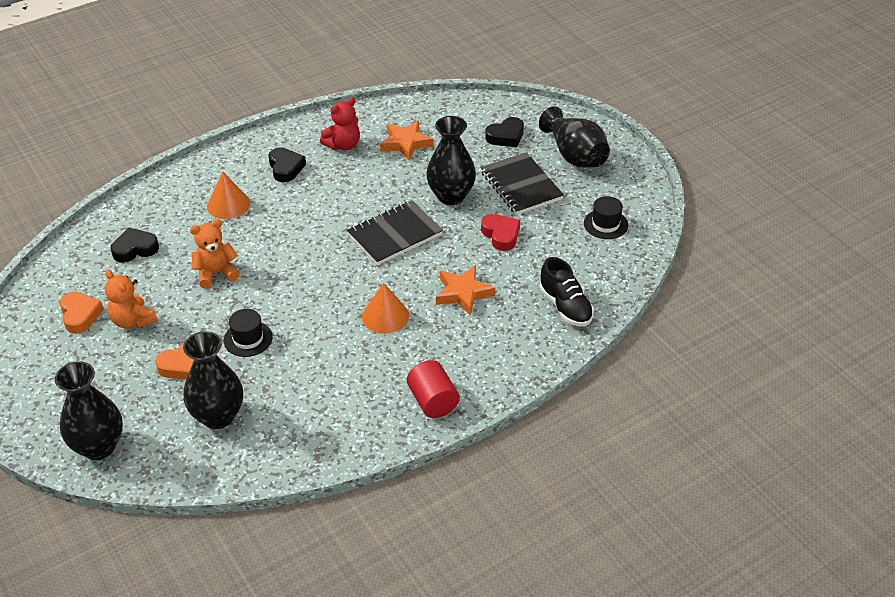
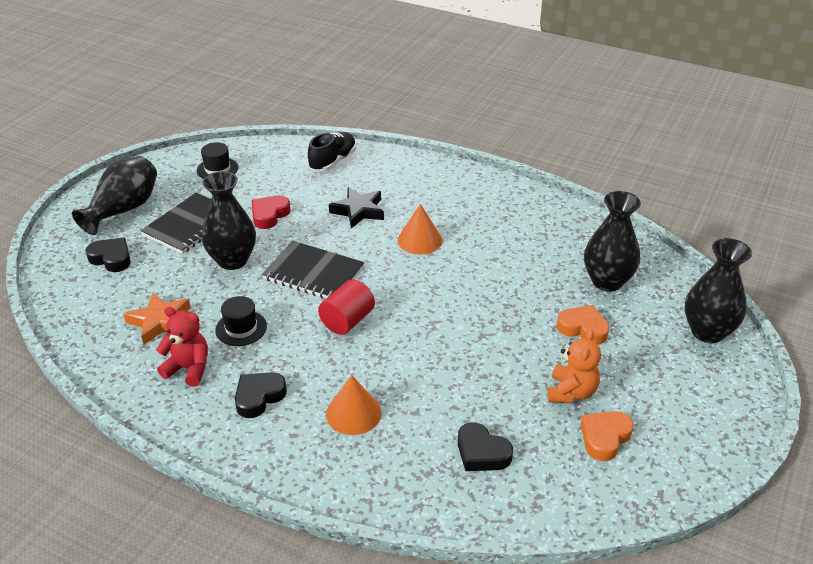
camera: 120 degrees left, 5 degrees down
(216, 273) = (461, 367): orange teddy bear -> none
(248, 339) = (517, 304): black hat -> black hat (241, 328)
(433, 401) = (482, 187): red cylinder -> red cylinder (347, 321)
(463, 293) = (358, 211): orange star -> black star

